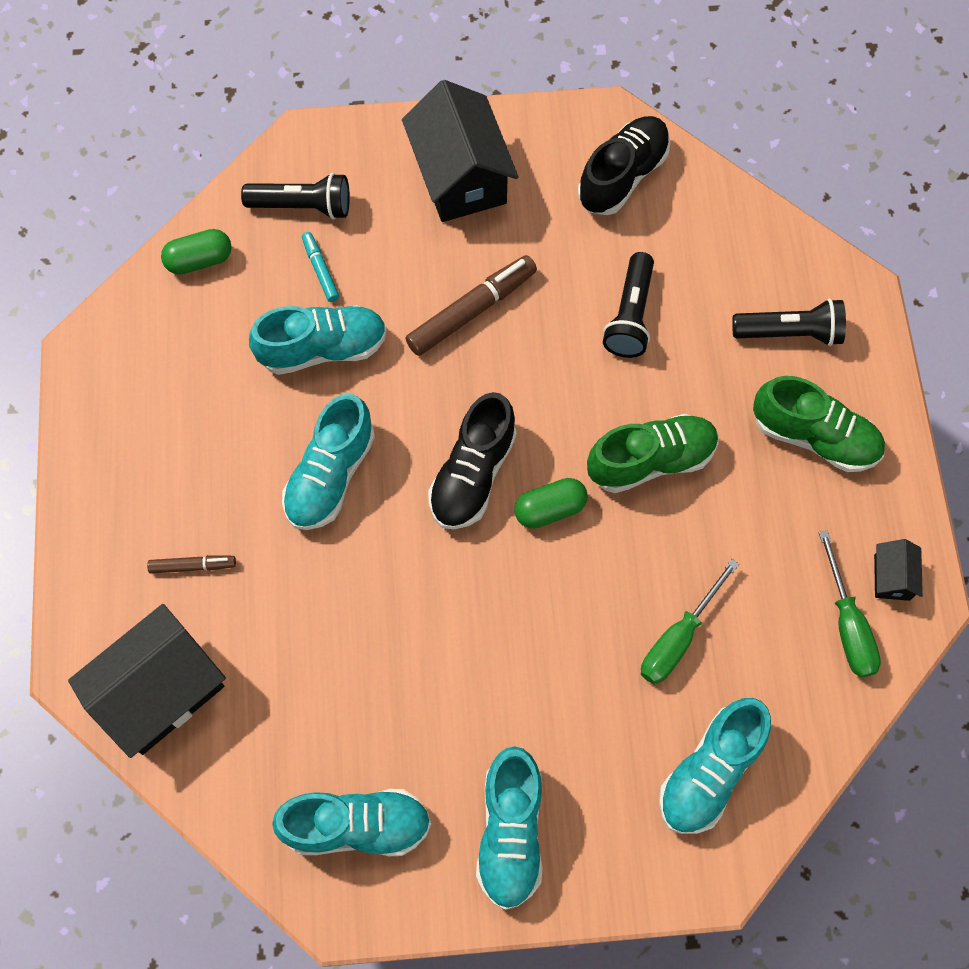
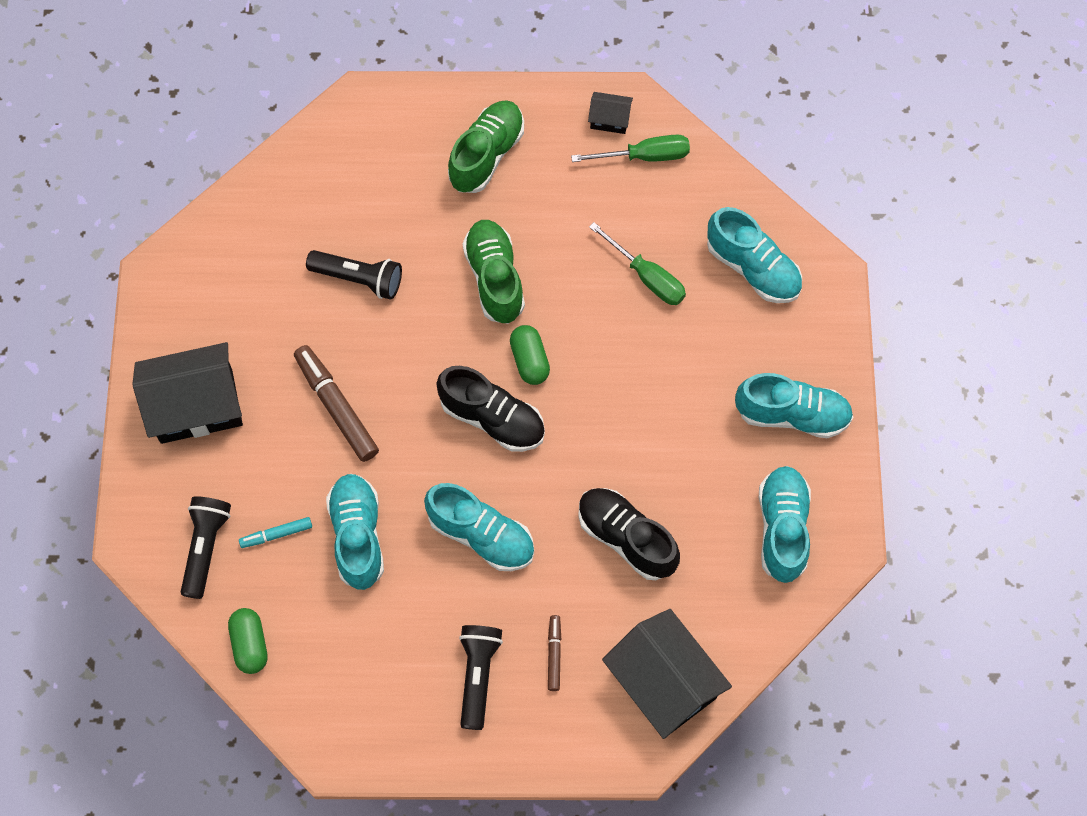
camera: 85 degrees left, 0 degrees up
(622, 176) = (218, 269): black shoe -> black shoe (626, 538)
(790, 332) = (391, 158): black flashlight -> black flashlight (478, 675)

